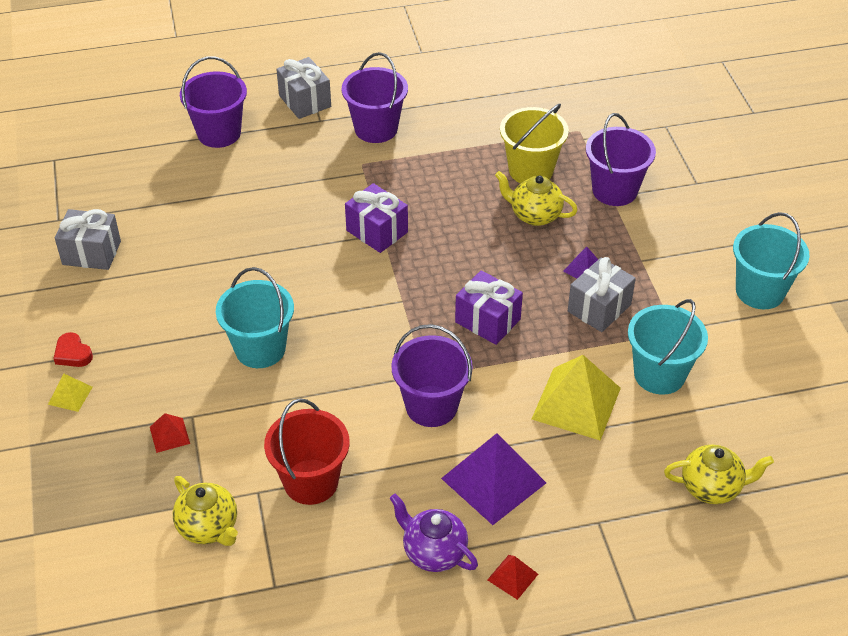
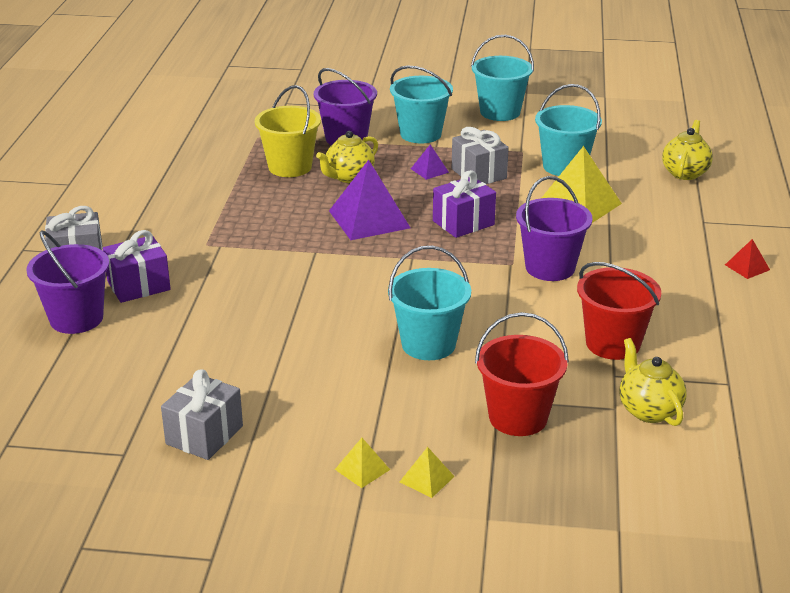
camera: 70 degrees left, 15 degrees down
(73, 353) = (362, 469): red heart -> yellow pyramid
(169, 435) = (518, 417): red pyramid -> red bucket
(209, 528) = (648, 410): yellow teapot -> yellow teapot turned 90 degrees counterclockwise
(376, 129) = (161, 228): purple bucket -> none
(377, 231) = (310, 253): purple gift -> purple gift (138, 286)
(433, 552) = (712, 297): purple teapot -> none
(493, 480) = (645, 256): purple pyramid -> purple pyramid (369, 219)
(661, 241) = (420, 134): none -> turquoise bucket

